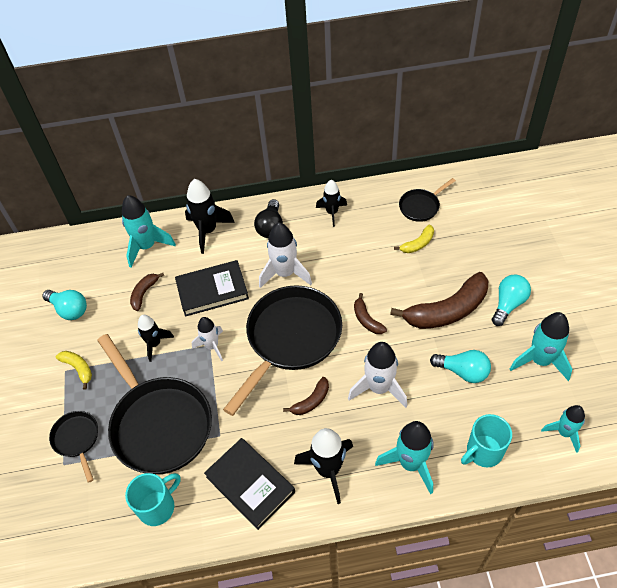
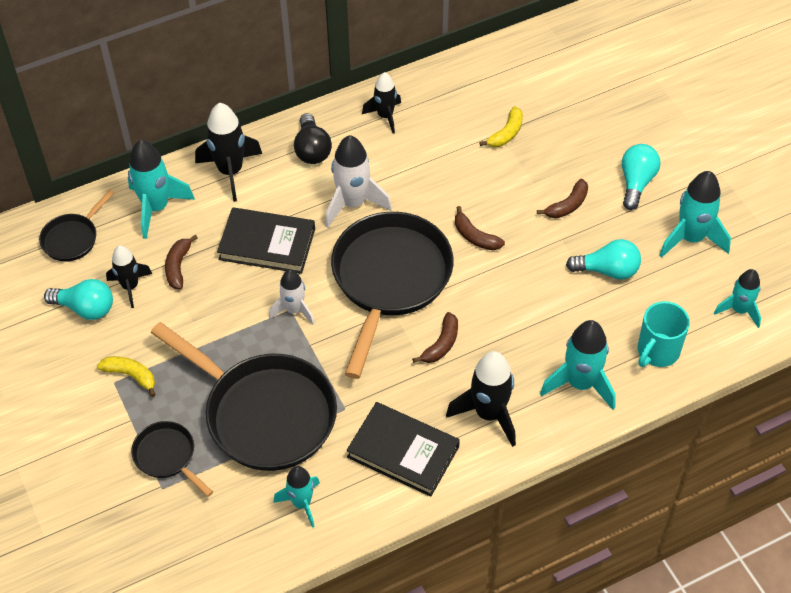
camera: 20 degrees left, 0 degrees up
(154, 344) = (219, 324): black rocket -> black rocket (130, 286)
(158, 506) = (301, 503): turquoise mug -> turquoise rocket
(212, 290) = (267, 244): black book -> black book turned 45 degrees clockwise
(379, 388) = (516, 311): white rocket -> none
(421, 206) = (495, 86): black pan -> black pan (72, 238)
(447, 311) = (567, 205): brown banana -> brown banana, size x0.49

